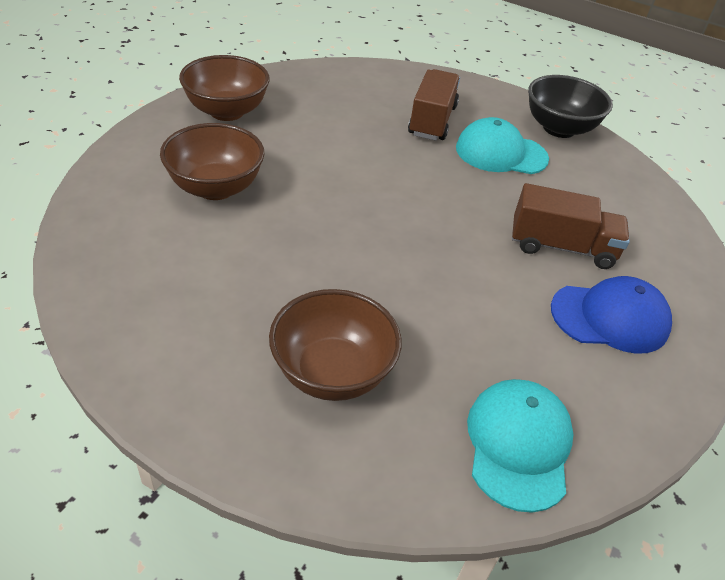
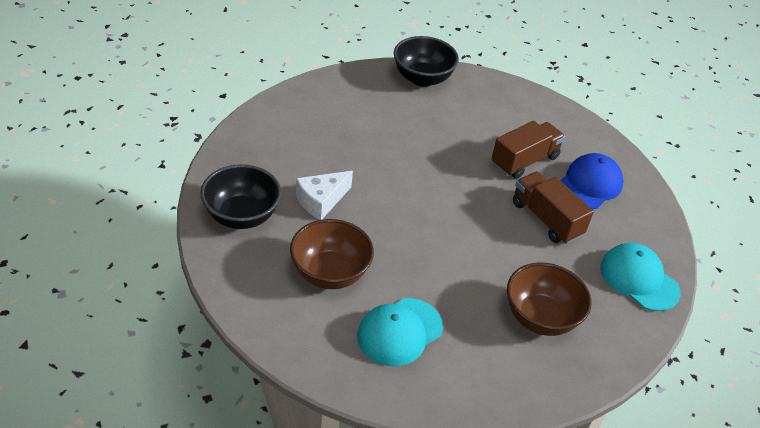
camera: 50 degrees left, 0 degrees up
(227, 111) = (241, 216): brown bowl -> black bowl
(303, 143) = (321, 201): none -> white cheese
(432, 121) = (358, 125): brown truck -> brown truck (546, 219)
(501, 153) = (421, 121): turquoise cap -> turquoise cap (399, 332)

